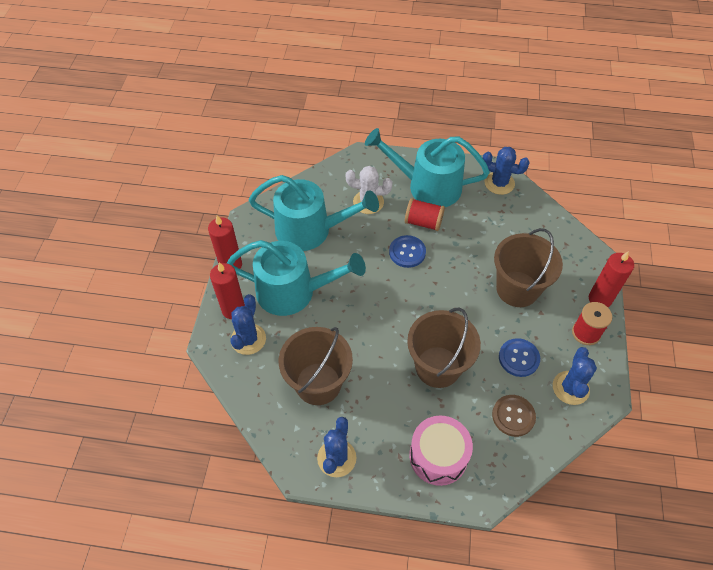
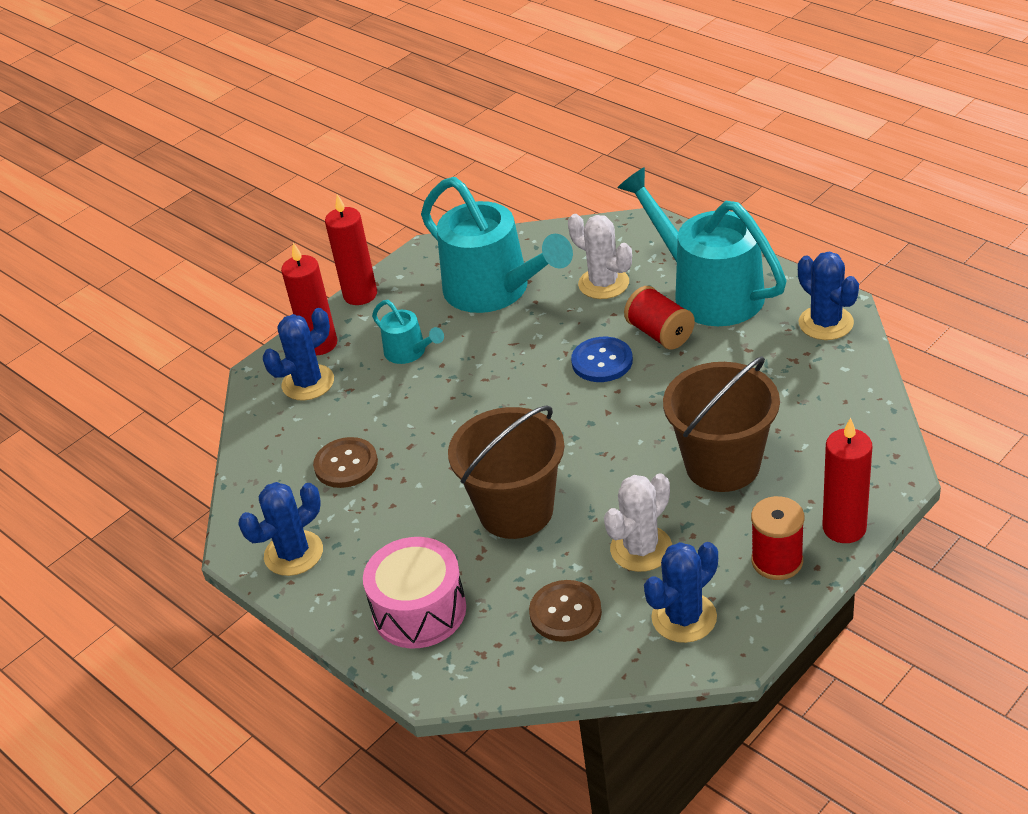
camera: 40 degrees right, 15 degrees down
(294, 292) = (409, 352): turquoise watering can -> turquoise watering can, size x0.47
(318, 383) = (346, 464): brown bucket -> brown button
(518, 358) = (641, 549): blue button -> white cactus

